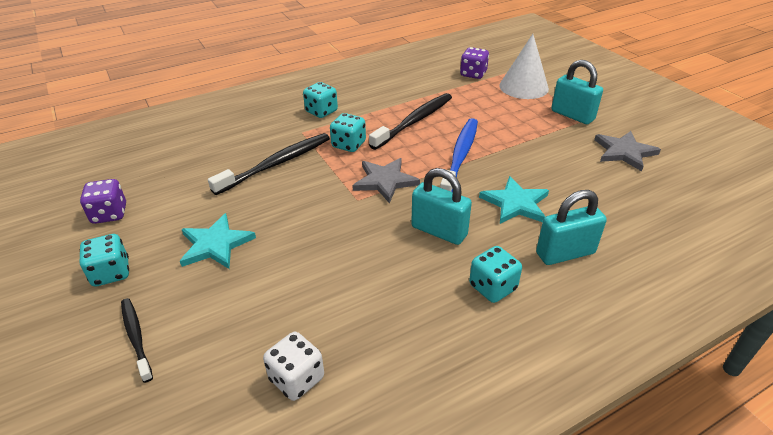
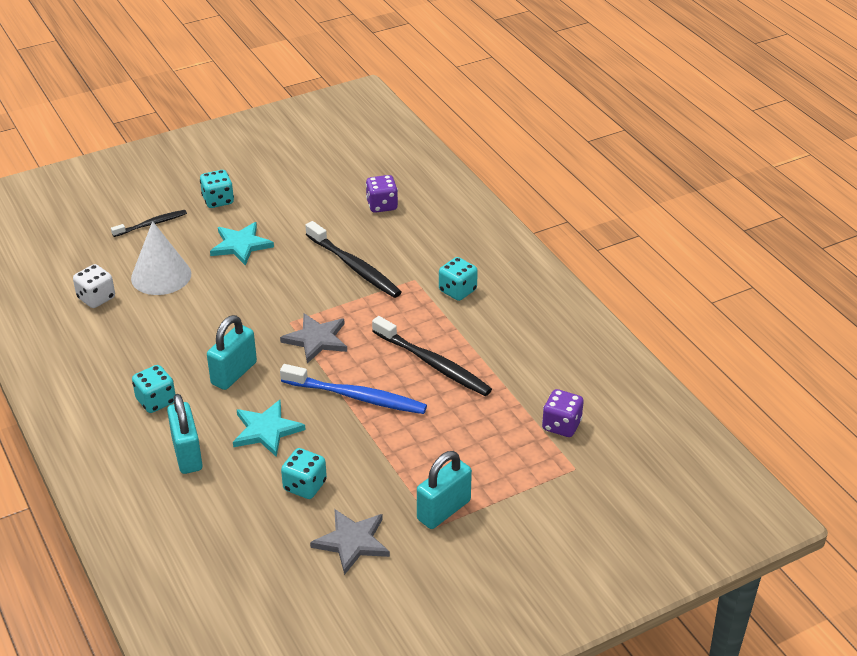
camera: 90 degrees right, 0 degrees up
(109, 214) = (290, 185): purple dice -> purple dice (382, 205)
(349, 145) = (386, 313): turquoise dice -> turquoise dice (305, 486)
(523, 87) = (524, 473): white cone -> white cone (161, 276)

